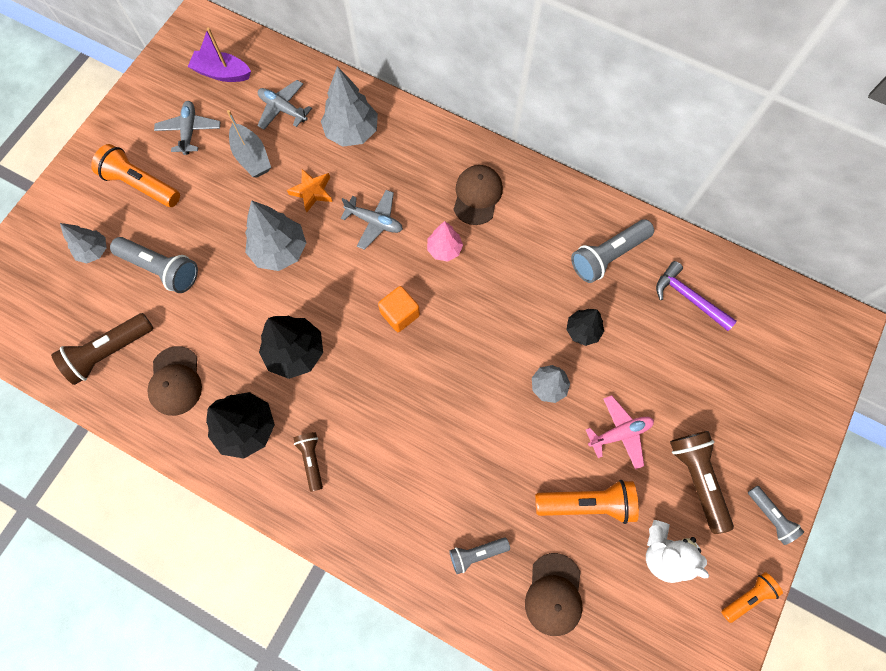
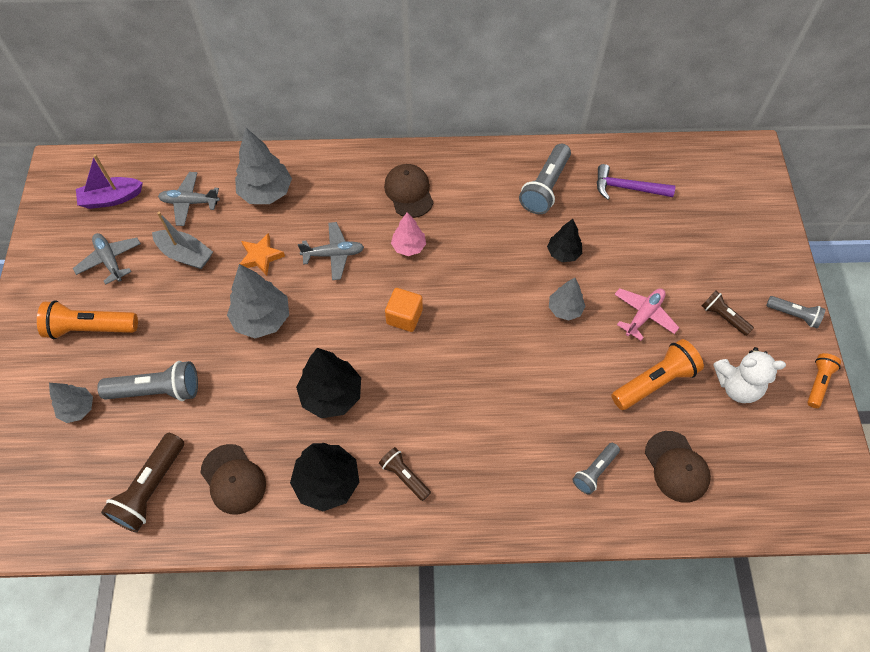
camera: 30 degrees left, 10 degrees down
(696, 478) = (723, 317): brown flashlight -> brown flashlight, size x0.60

